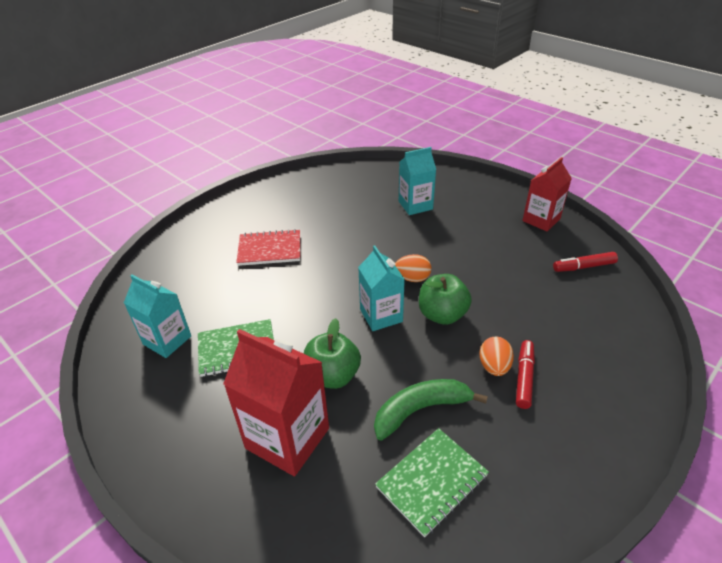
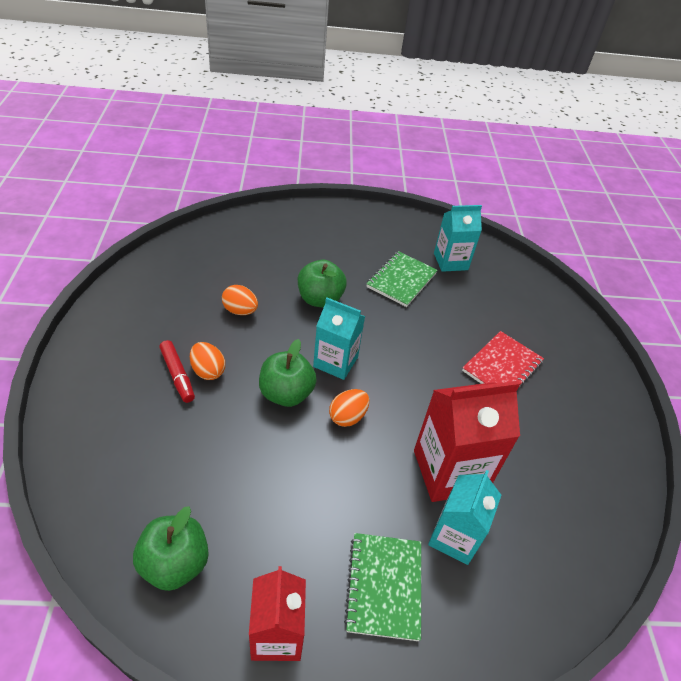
camera: 130 degrees right, 5 degrees up
(287, 438) = (306, 256): red carton -> red carton (449, 471)
(420, 410) = (240, 311): green banana -> orange egg
(432, 482) = (201, 278): green notebook -> green notebook (384, 586)
(584, 267) = (175, 563): red marker -> green apple

